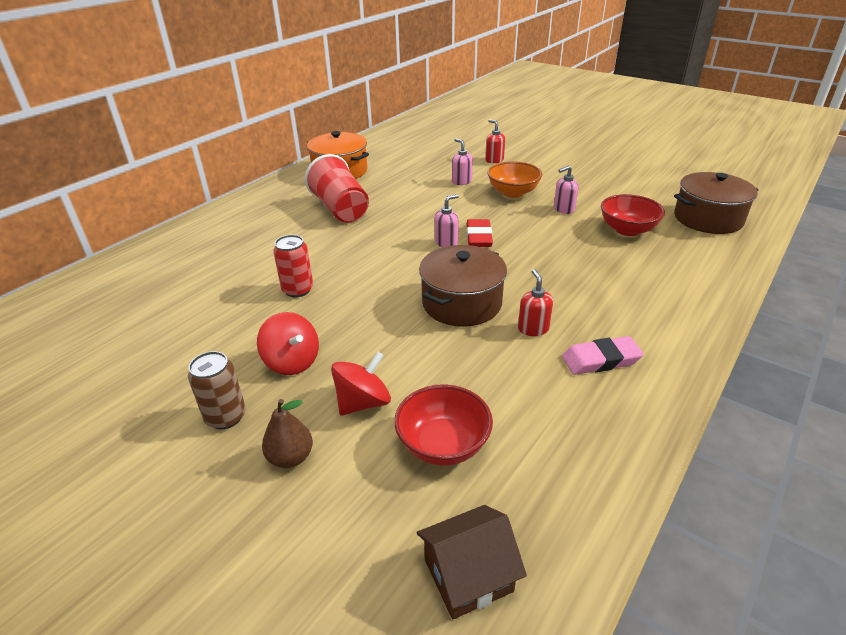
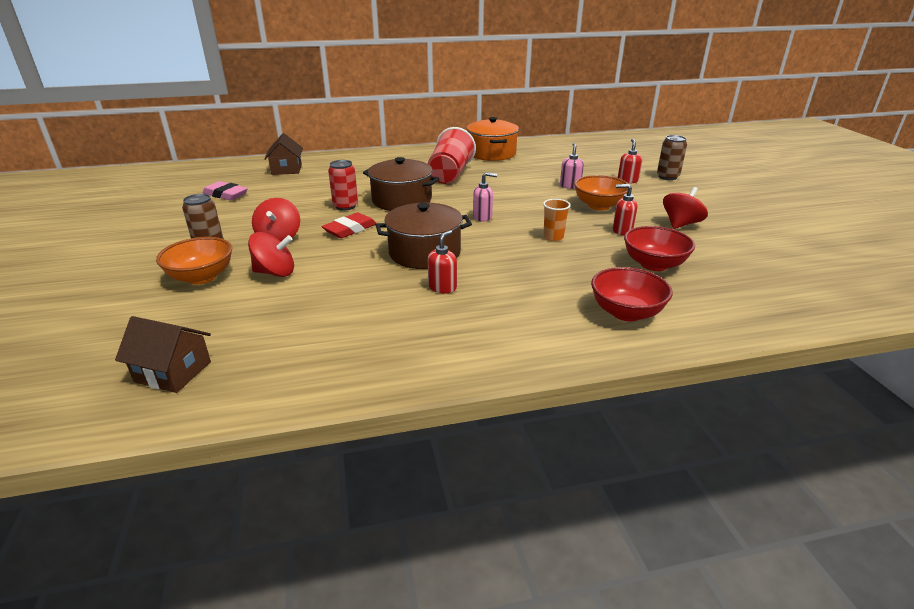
camera: 40 degrees right, 5 degrees down
(140, 275) = (286, 169): none -> brown house
(290, 457) = (201, 277): brown pear -> orange bowl
(443, 444) = (273, 313): red bowl -> red bowl (626, 312)
(479, 237) = (513, 222): red eraser -> red eraser (350, 229)
(515, 146) = (667, 177): none -> brown can
(530, 237) = (553, 237): none -> orange cup
(563, 209) = (622, 230): pink soap dispenser -> red soap dispenser
(588, 186) = (680, 224): none -> red spinning top
(601, 360) = (452, 326): pink eraser -> pink eraser (226, 194)
(708, 219) = (763, 289): brown pot -> brown pot (402, 200)

